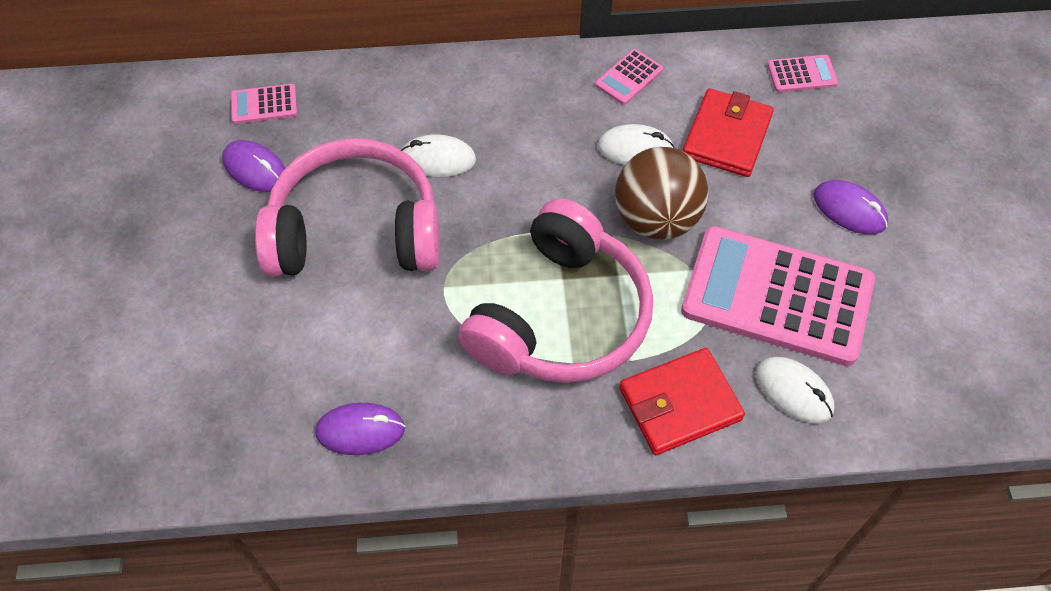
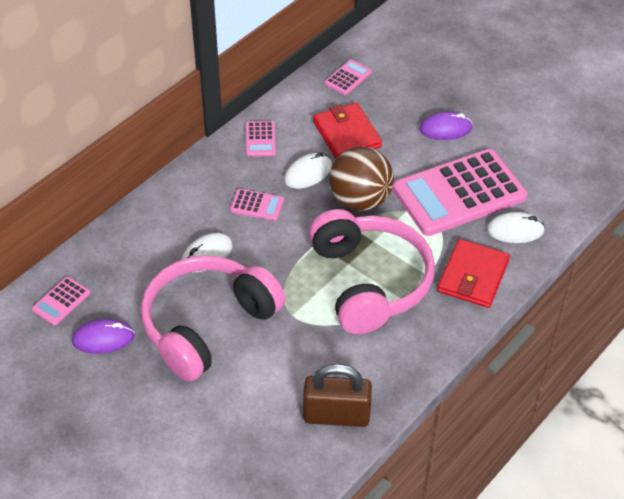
camera: 45 degrees left, 10 degrees down
(360, 430) = (336, 415): purple mouse -> brown padlock
(544, 145) = (257, 205): none -> pink calculator

